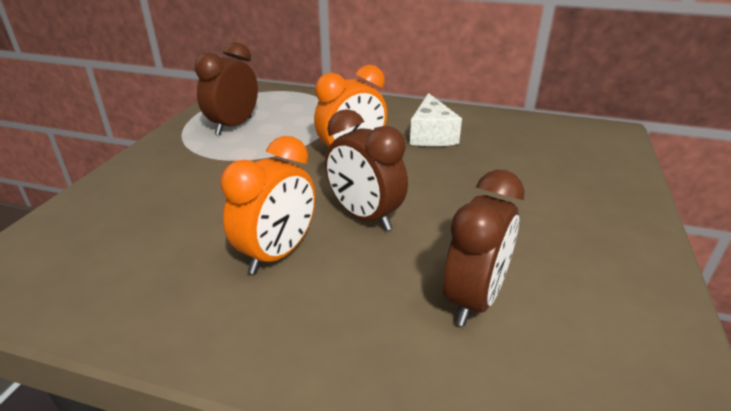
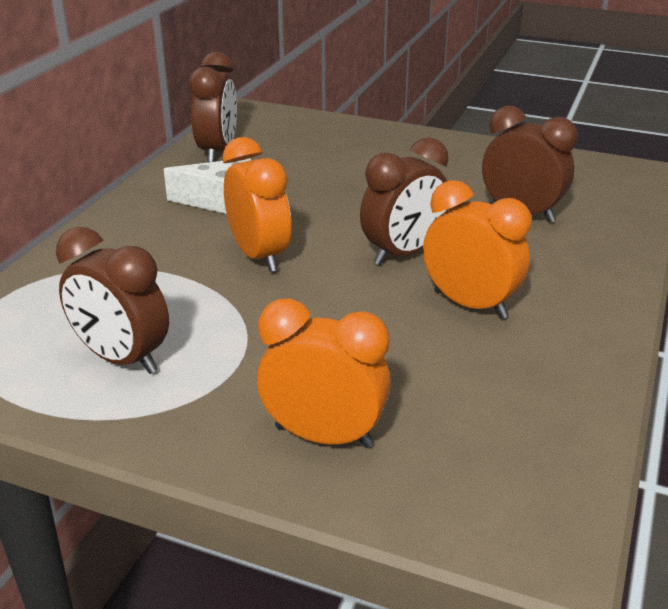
camera: 85 degrees left, 0 degrees up
(133, 190) = (324, 436): none -> orange clock
(518, 125) = (217, 151): none -> brown clock

